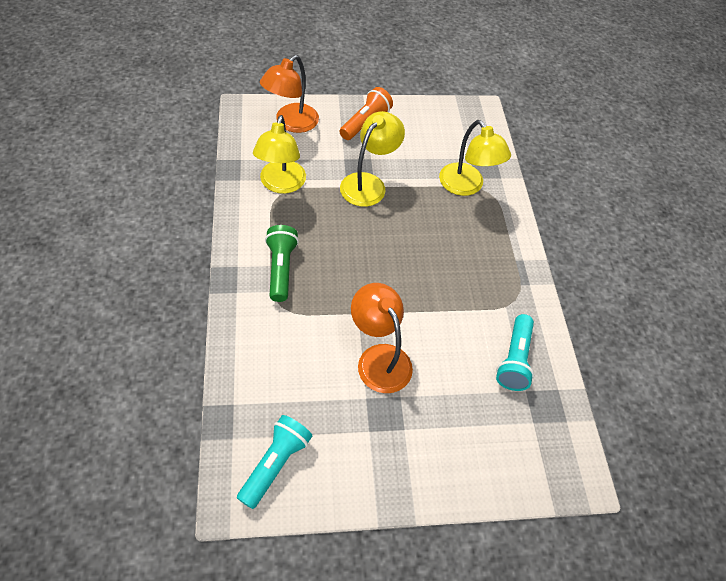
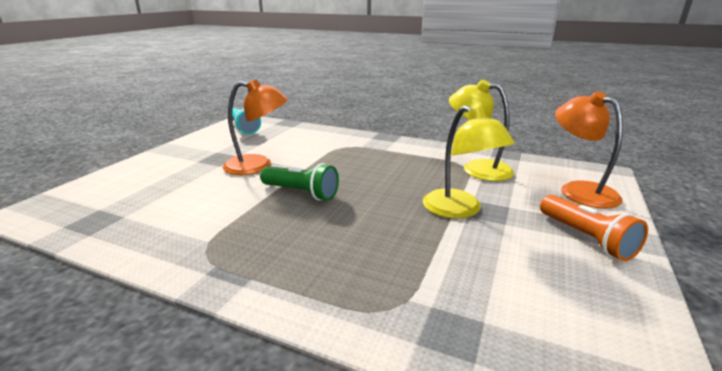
camera: 125 degrees right, 30 degrees down
(281, 269) = (378, 152): green flashlight -> green flashlight (301, 193)
(466, 186) = (416, 287): yellow lamp -> none
(514, 360) = (155, 221): turquoise flashlight -> none

